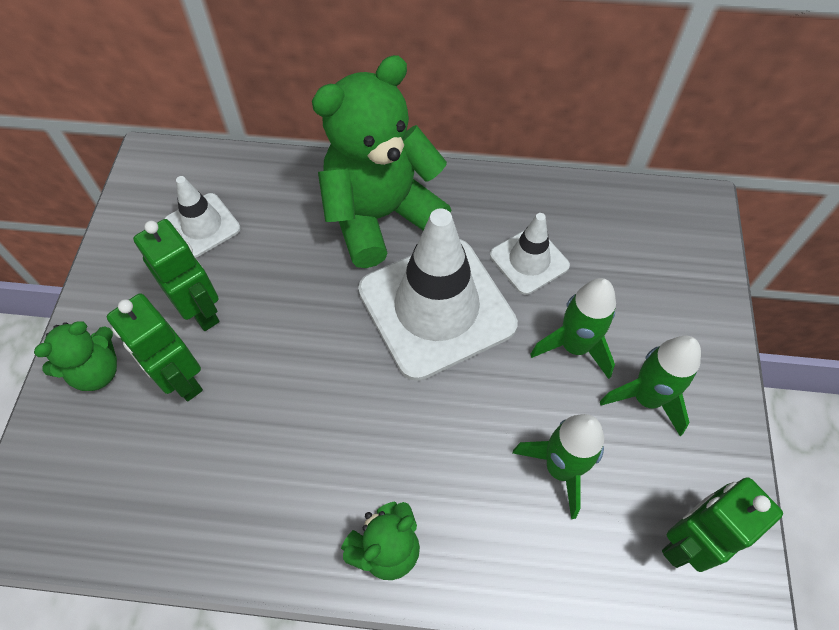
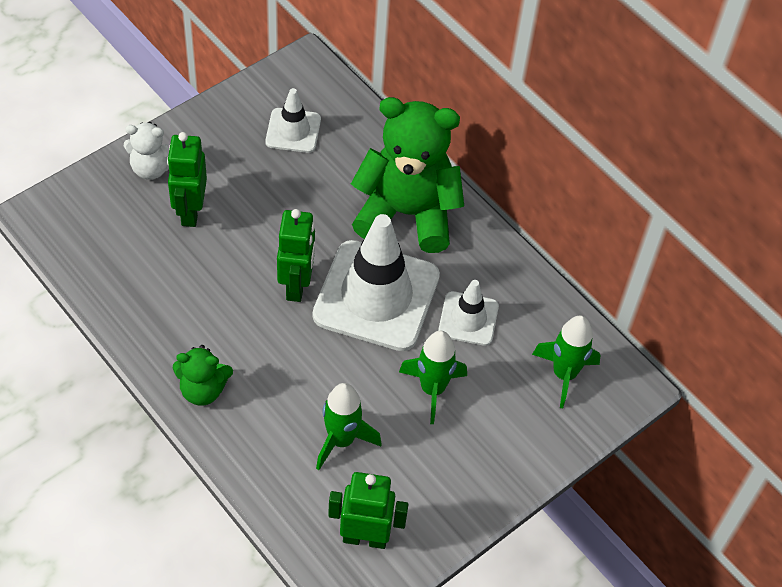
camera: 40 degrees right, 5 degrees down
(96, 371) = (151, 168): green teddy bear -> white teddy bear
(201, 311) = (240, 182): green robot -> green robot (297, 285)
(646, 398) = (439, 454): green rocket -> green rocket (564, 374)

